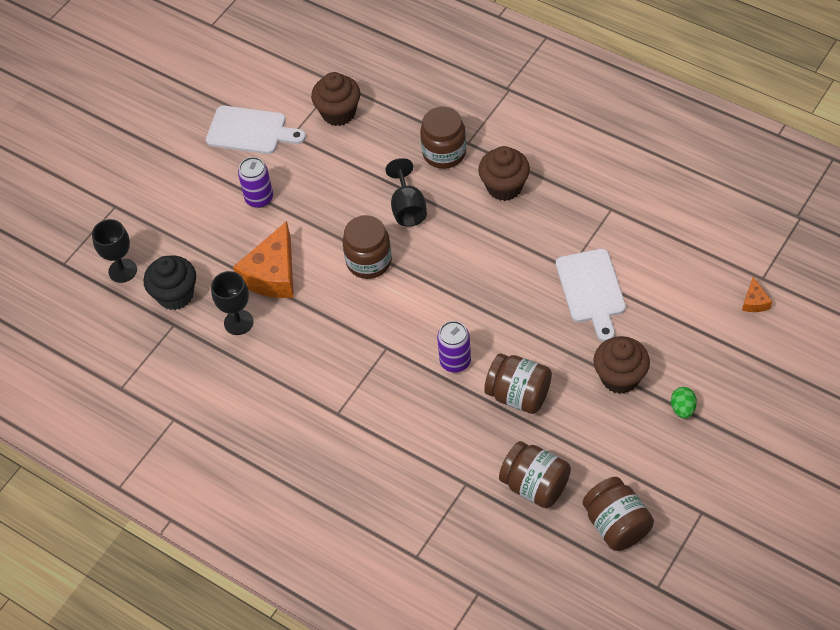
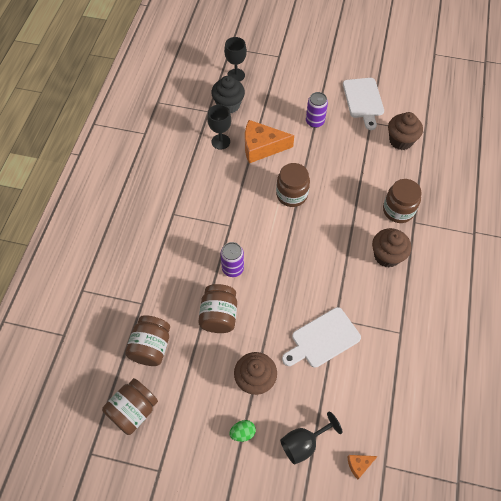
camera: 65 degrees right, 5 degrees up
(408, 208) = (343, 203): black goblet -> black goblet (304, 443)

